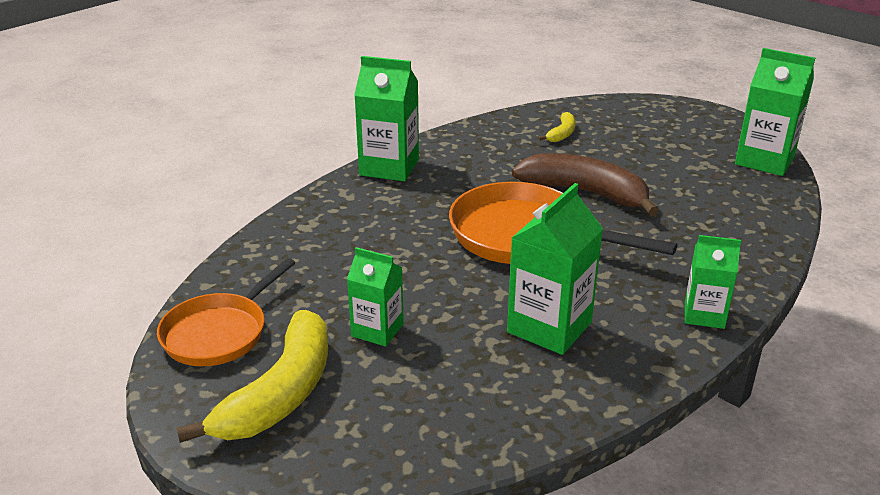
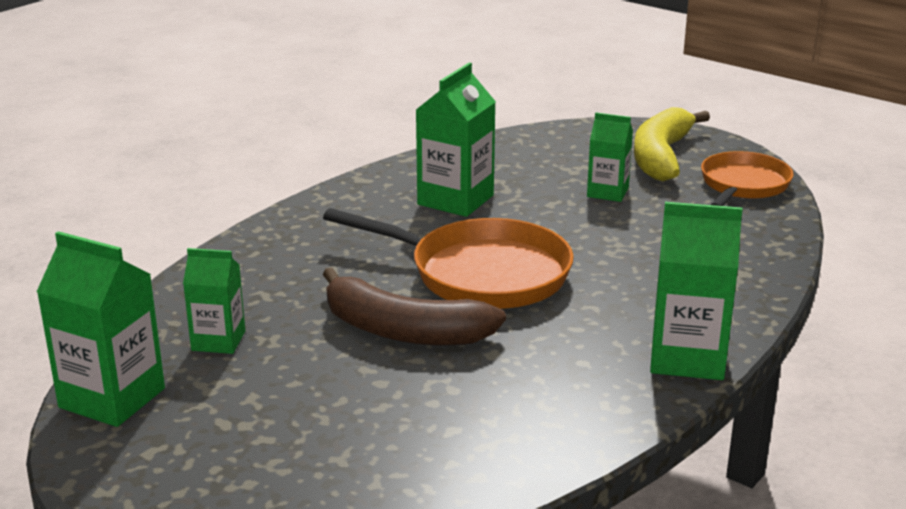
camera: 175 degrees right, 5 degrees down
(562, 134) = (427, 439): yellow banana -> none
(704, 314) = (310, 214): green carton -> green carton (218, 341)

